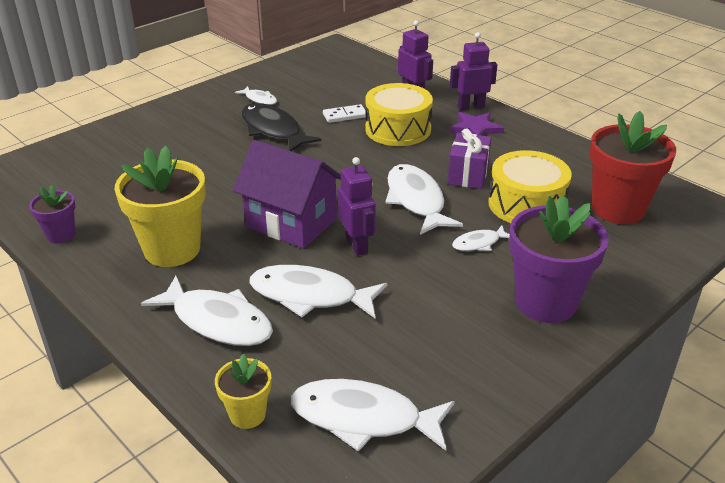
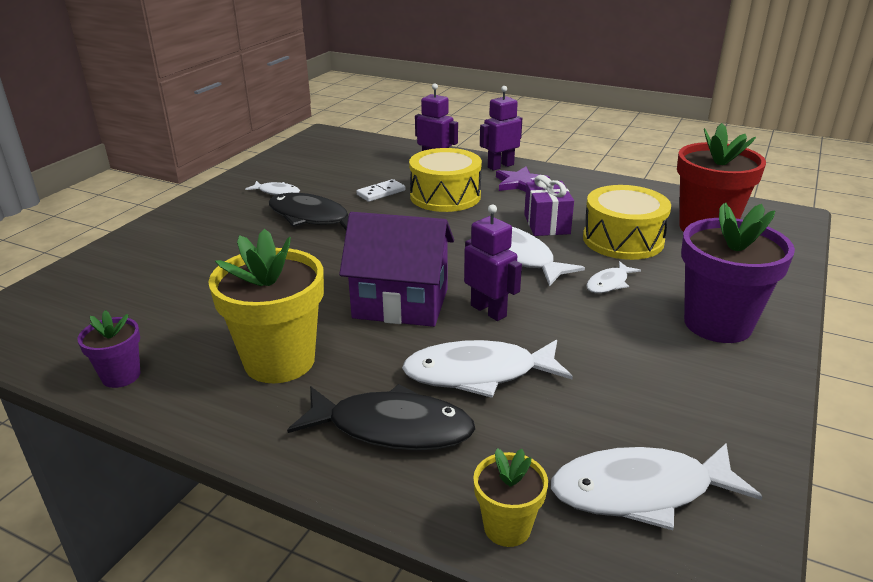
camera: 20 degrees left, 5 degrees down
(217, 321) = (392, 428): white fish -> black fish

